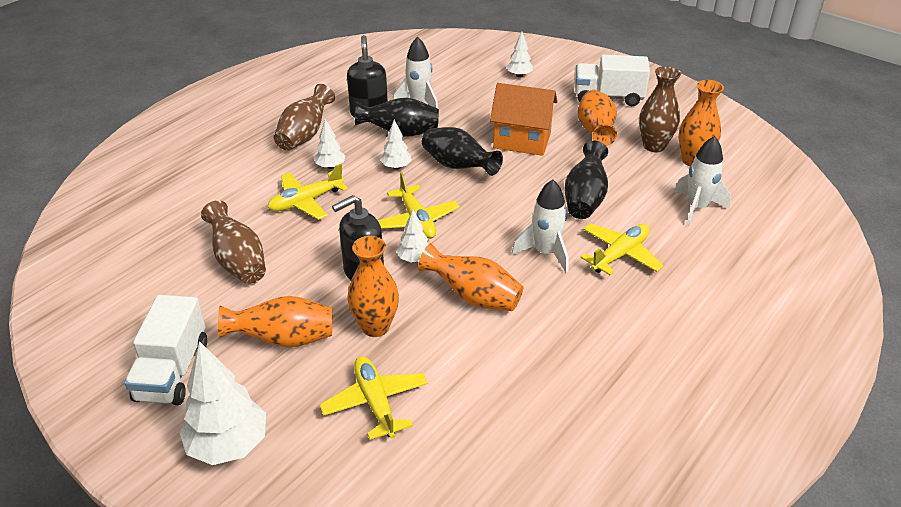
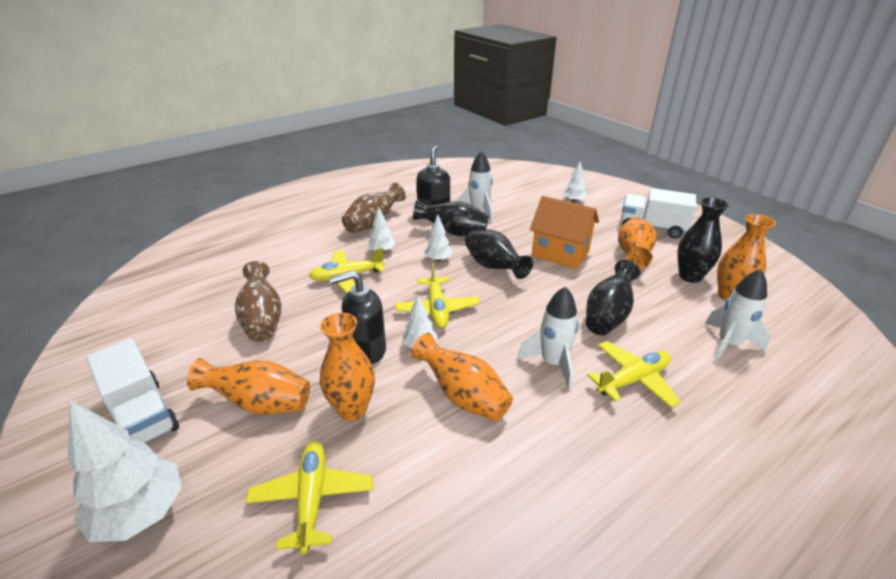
camera: 15 degrees right, 5 degrees down
(172, 371) = (143, 415): white truck -> white truck turned 60 degrees counterclockwise
(654, 146) = (690, 276): brown vase -> black vase

